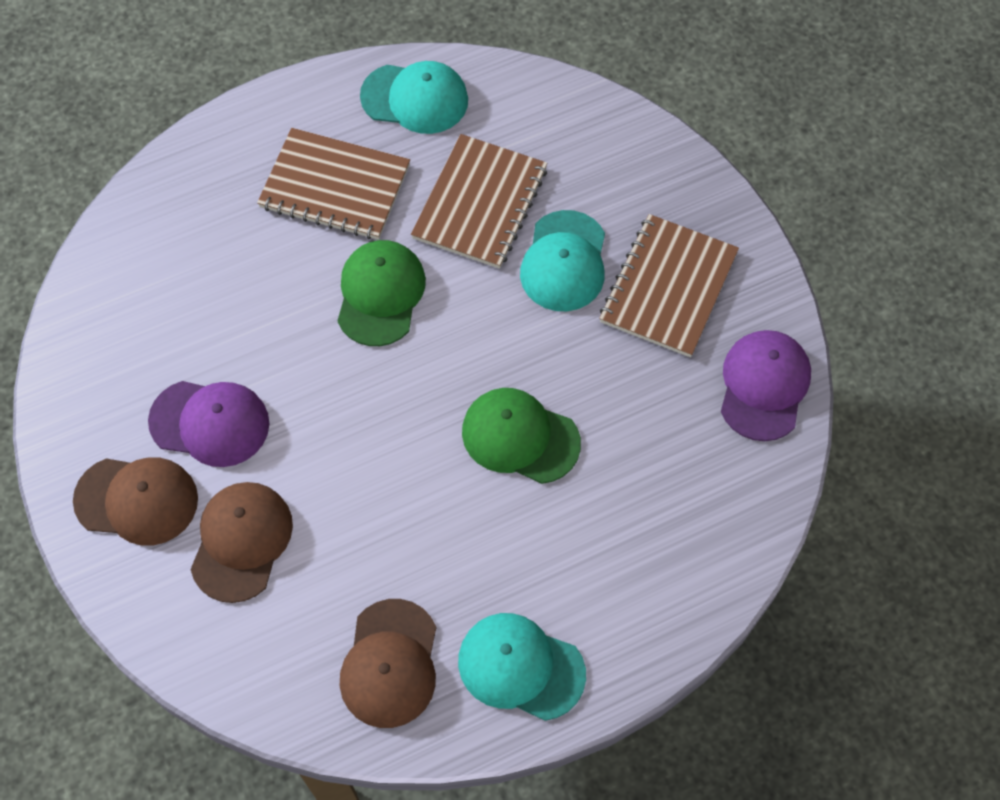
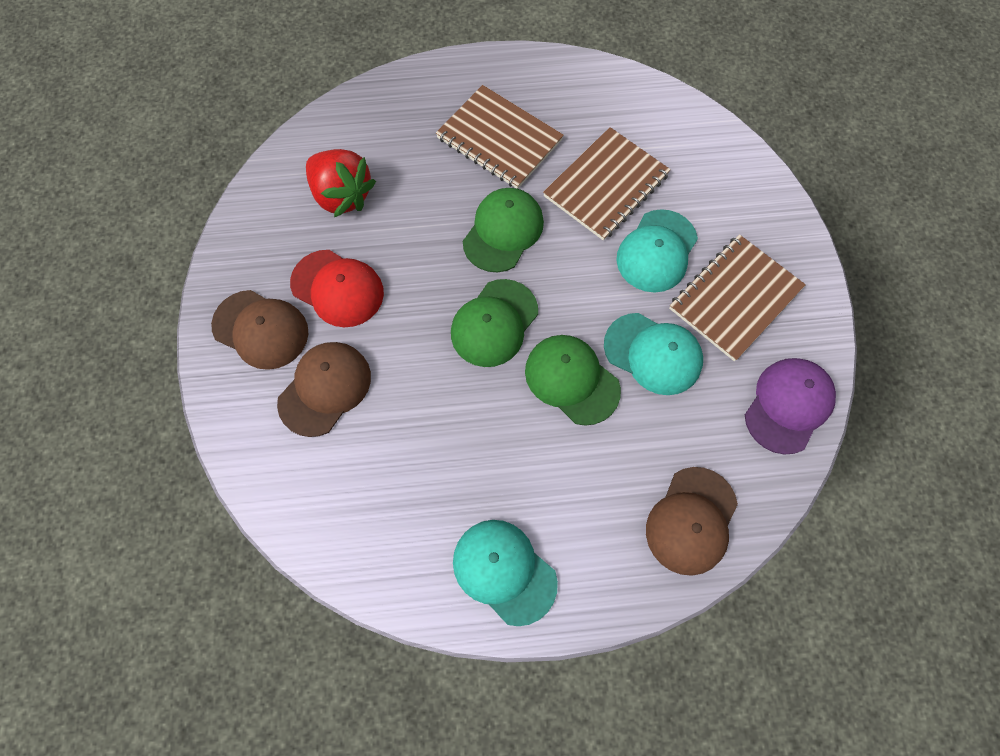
camera: 20 degrees right, 5 degrees up
(171, 312) = (342, 195): none -> red strawberry
(210, 423) = (337, 288): purple cap -> red cap
(390, 664) = (401, 529): brown cap -> brown cap (691, 521)
(409, 403) = (494, 323): none -> green cap
(415, 98) = (584, 91): turquoise cap -> turquoise cap (653, 354)

